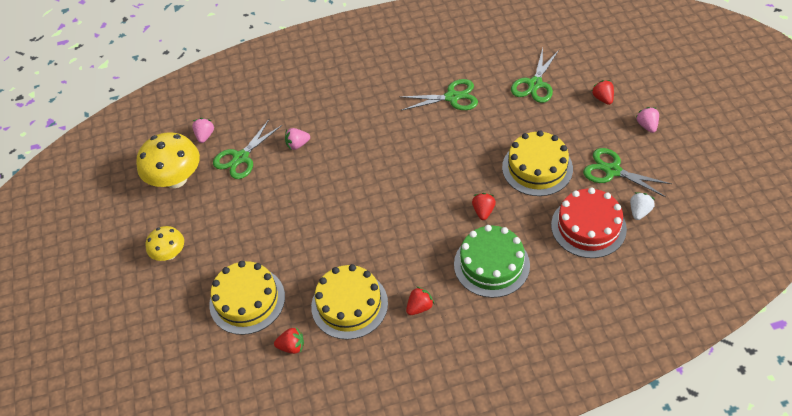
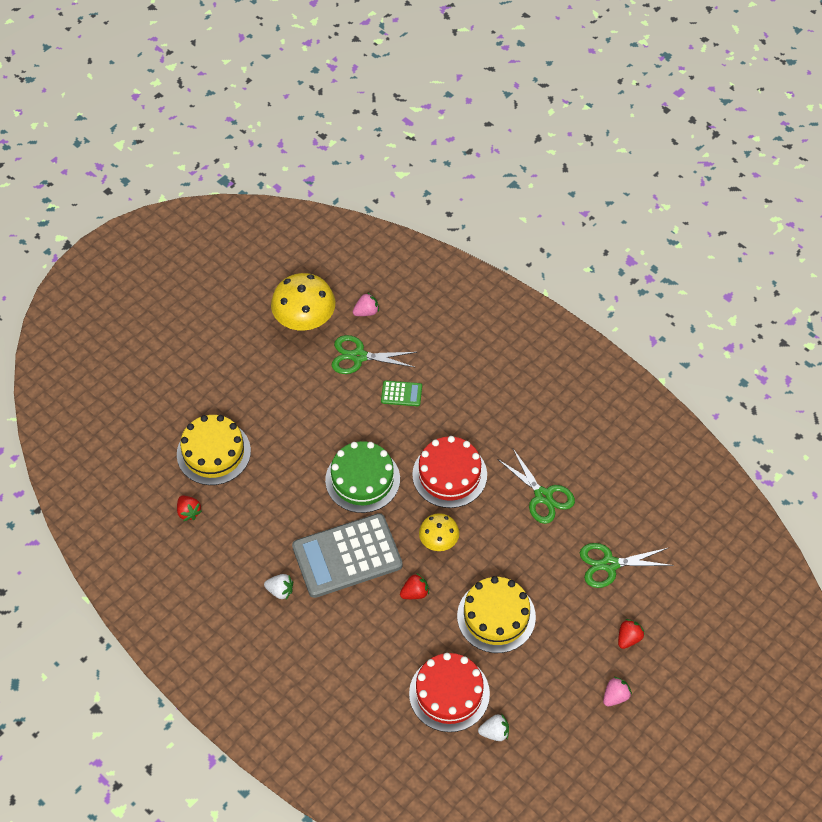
camera: 55 degrees right, 5 degrees up
(170, 254) = (226, 365): yellow mushroom -> yellow mushroom (439, 541)
(297, 144) = (401, 394): pink strawberry -> green calculator
(349, 304) = (252, 534): yellow cake -> none
(393, 145) = (449, 474): none -> red cake
(419, 243) = (347, 556): none -> grey calculator
(419, 307) = (280, 591): red strawberry -> white strawberry
(491, 264) = (358, 628): green cake -> green cake (362, 479)
(612, 171) = (533, 687): green scissors -> none

